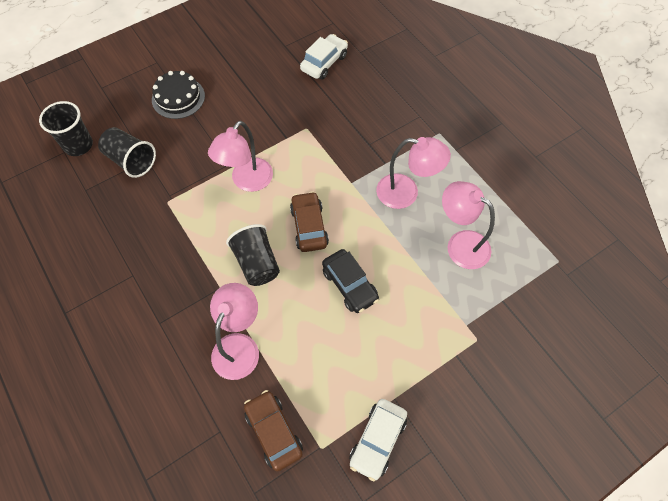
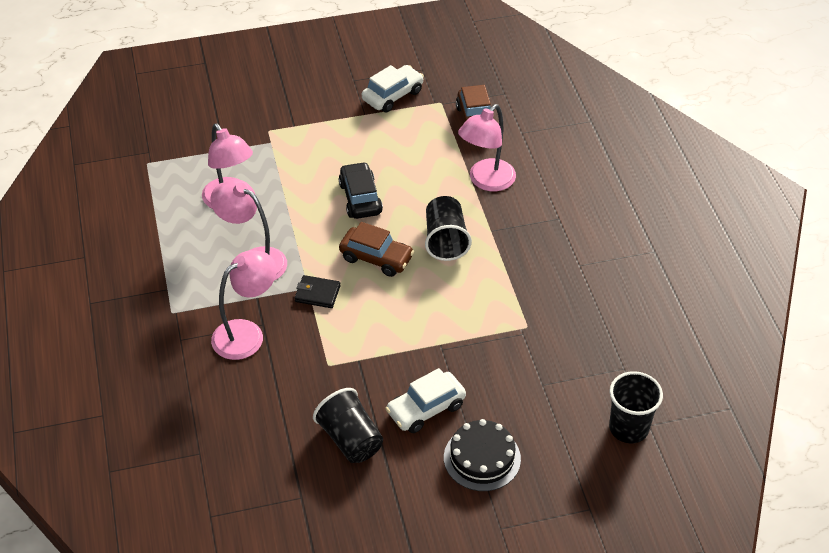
camera: 160 degrees left, 15 degrees down
(131, 160) = (562, 388): black cup -> black cup (350, 439)
(247, 181) = (426, 322): pink lamp -> pink lamp (247, 334)
(309, 226) = (376, 258): brown car -> brown car turned 75 degrees counterclockwise
(324, 63) = (259, 451): white car -> white car (426, 409)
(341, 180) = (317, 293): none -> black wallet

